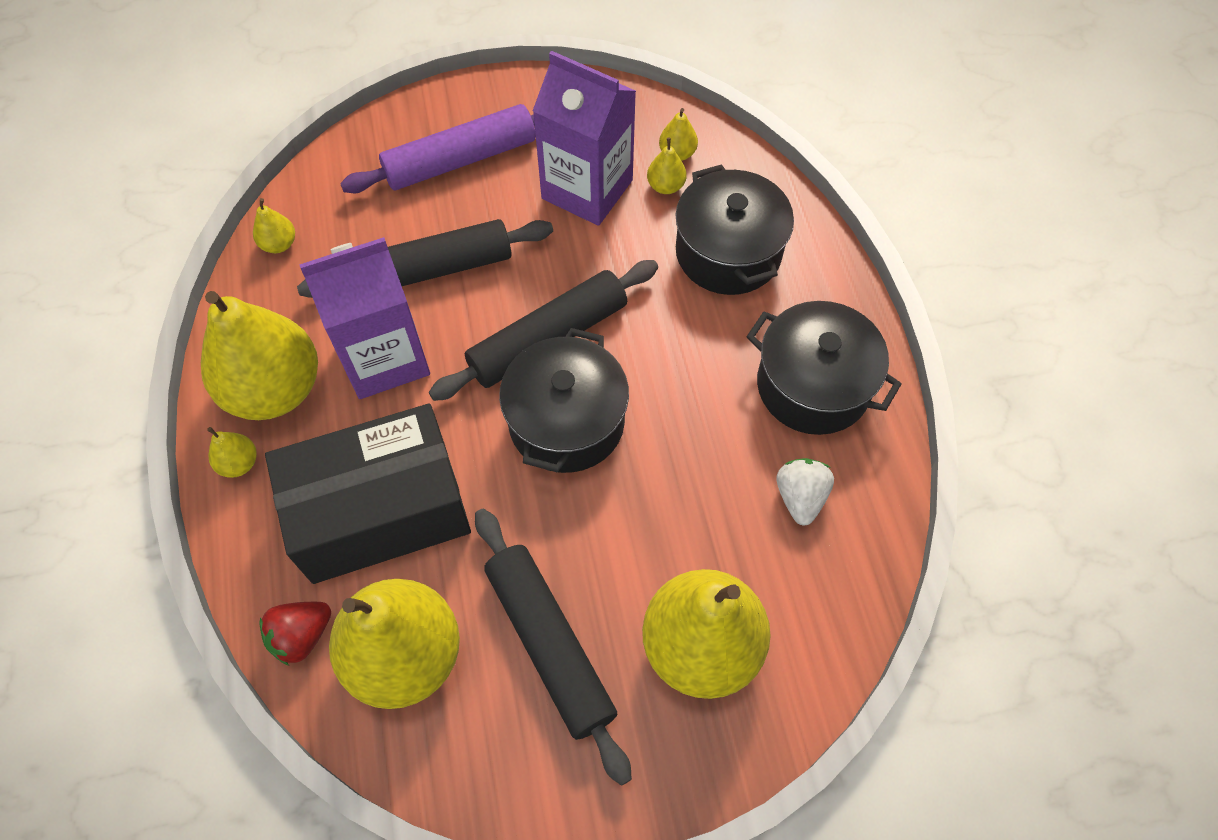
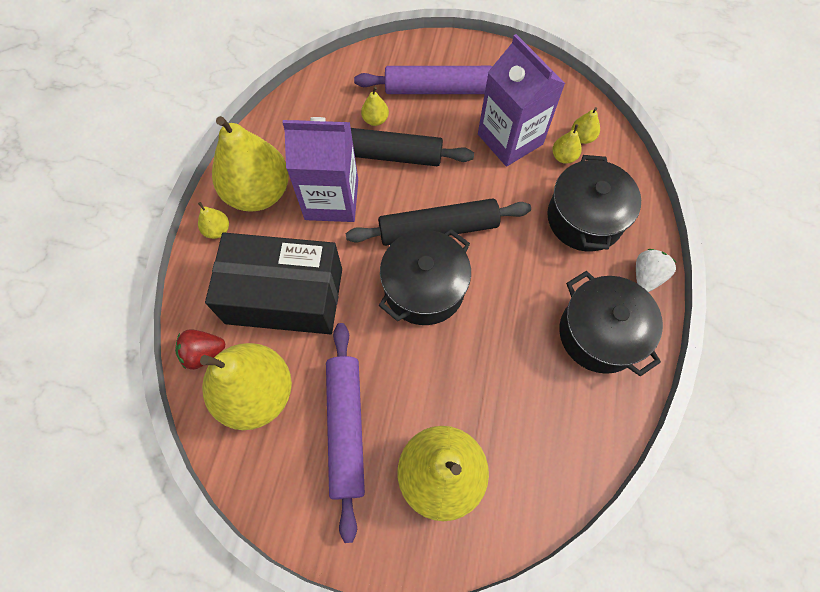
camera: 25 degrees right, 5 degrees up
(279, 244) = (303, 102): yellow pear -> yellow pear (375, 120)
(550, 645) = (346, 428): black rolling pin -> purple rolling pin
(800, 497) = (554, 406): white strawberry -> white strawberry (646, 276)

